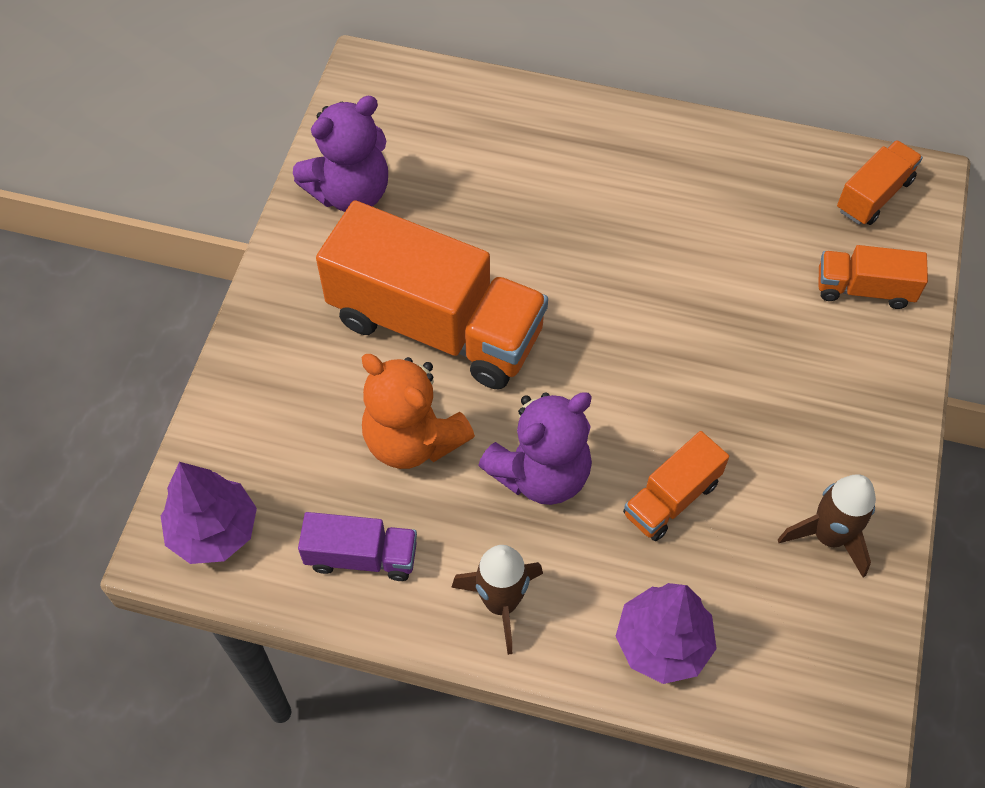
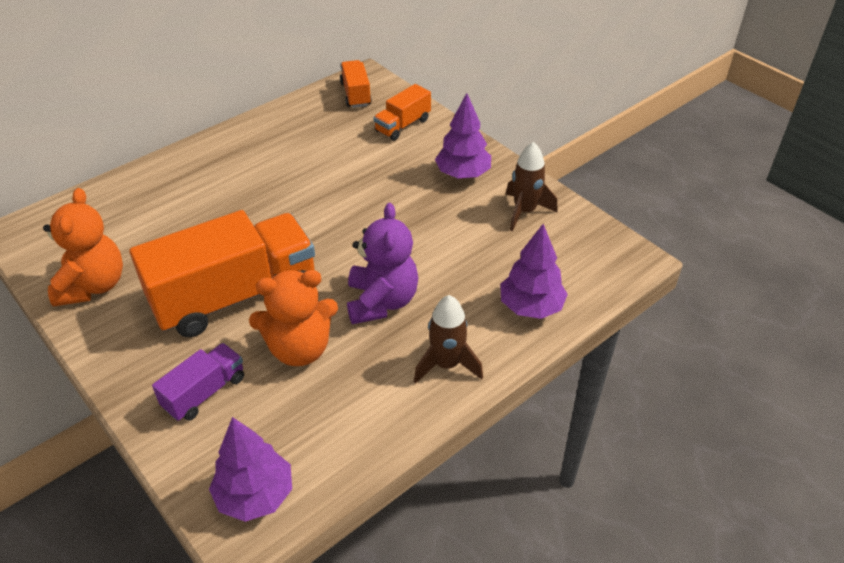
camera: 55 degrees left, 15 degrees down
(350, 192) = (93, 286): purple teddy bear -> orange teddy bear
(361, 556) = (353, 418): purple truck -> purple truck (205, 392)
(671, 498) = (449, 256): orange truck -> none
(833, 419) = (462, 174): none -> purple tree

